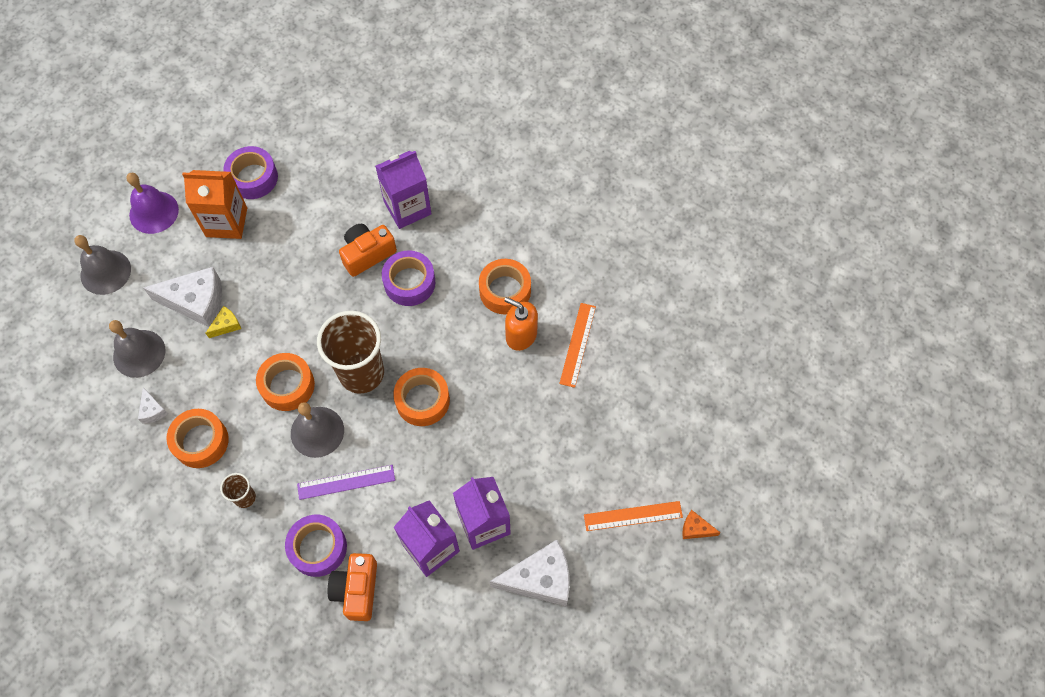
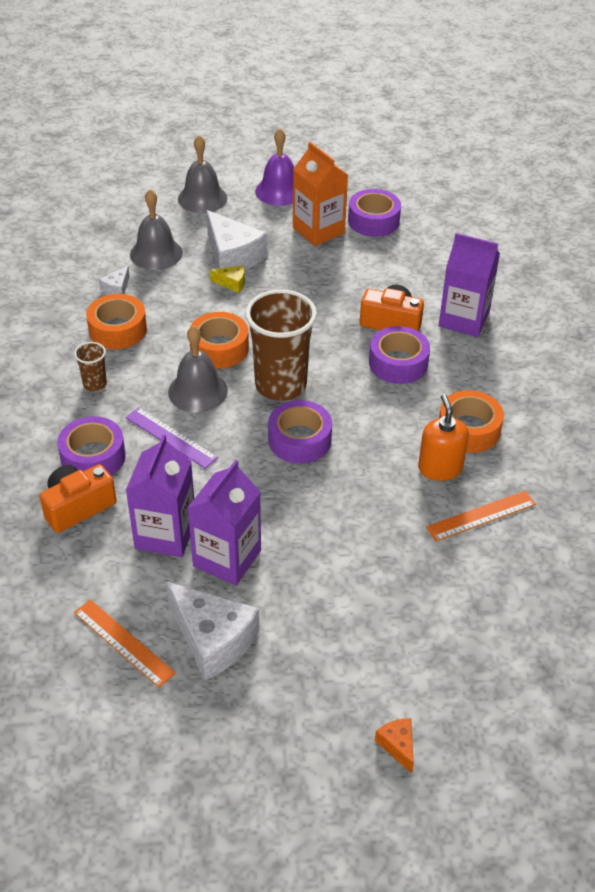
camera: 50 degrees right, 20 degrees down
(422, 400) = (299, 440): orange tape -> purple tape
(633, 516) = (354, 677): orange ruler -> orange ruler (123, 642)

